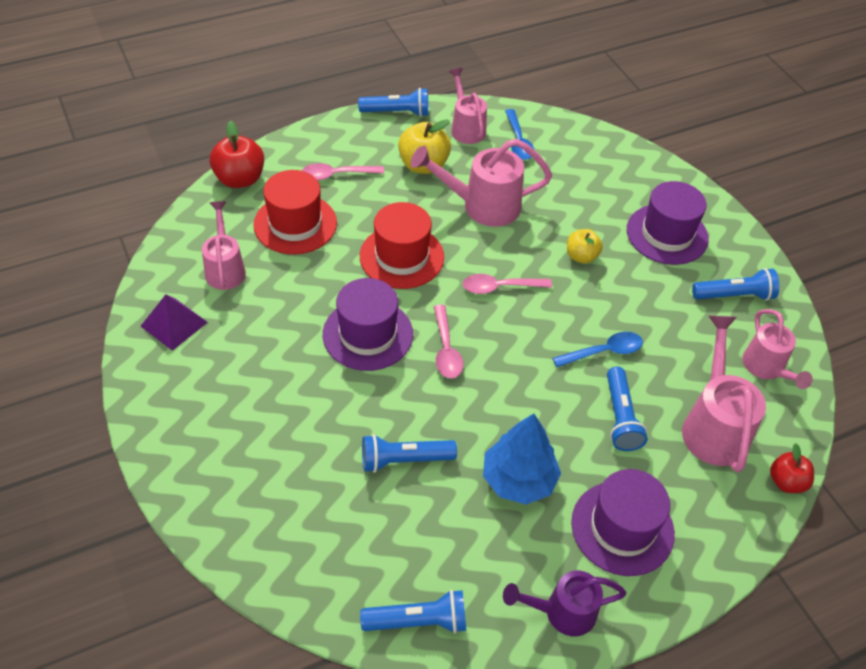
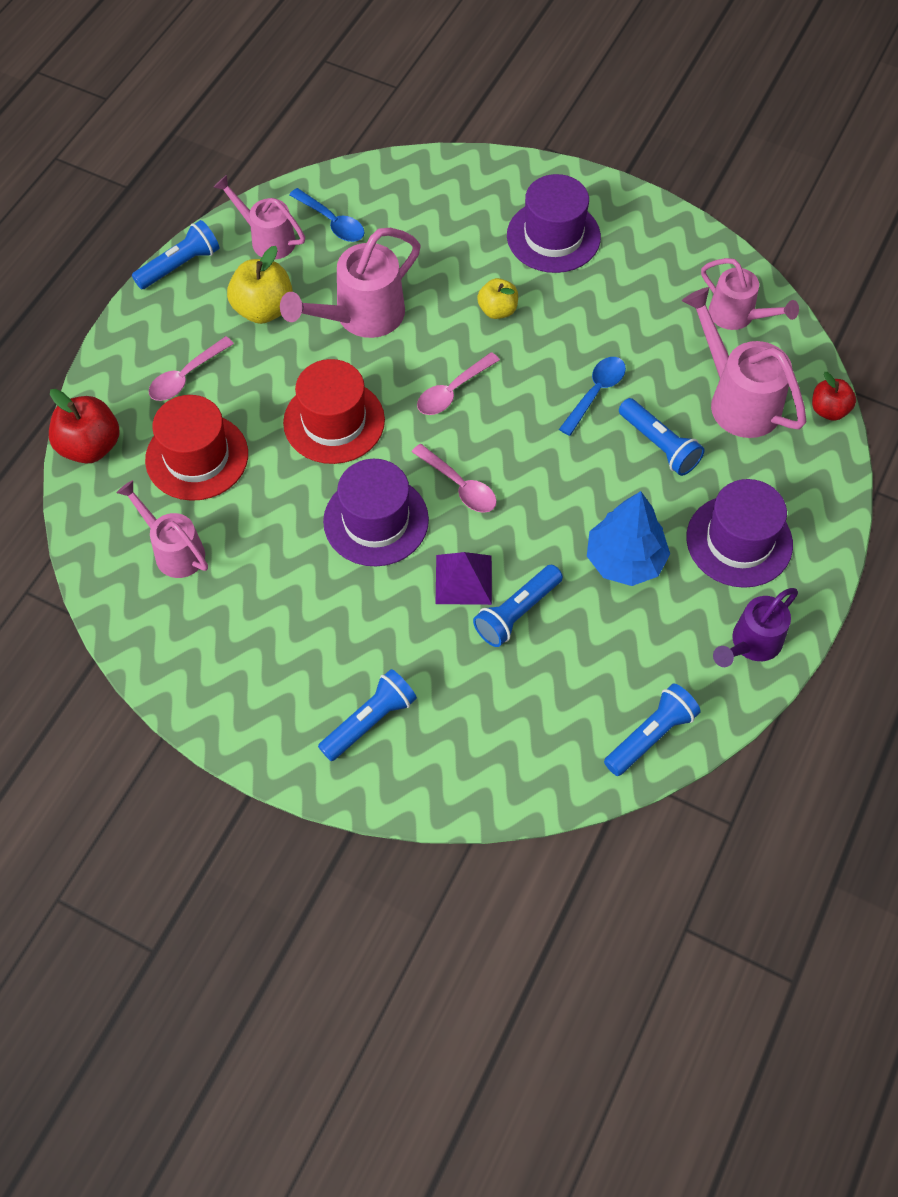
camera: 35 degrees left, 10 degrees up
(174, 324) = (182, 640): purple pyramid -> purple pyramid (463, 579)
(734, 295) = (659, 262): blue flashlight -> blue flashlight (370, 721)

